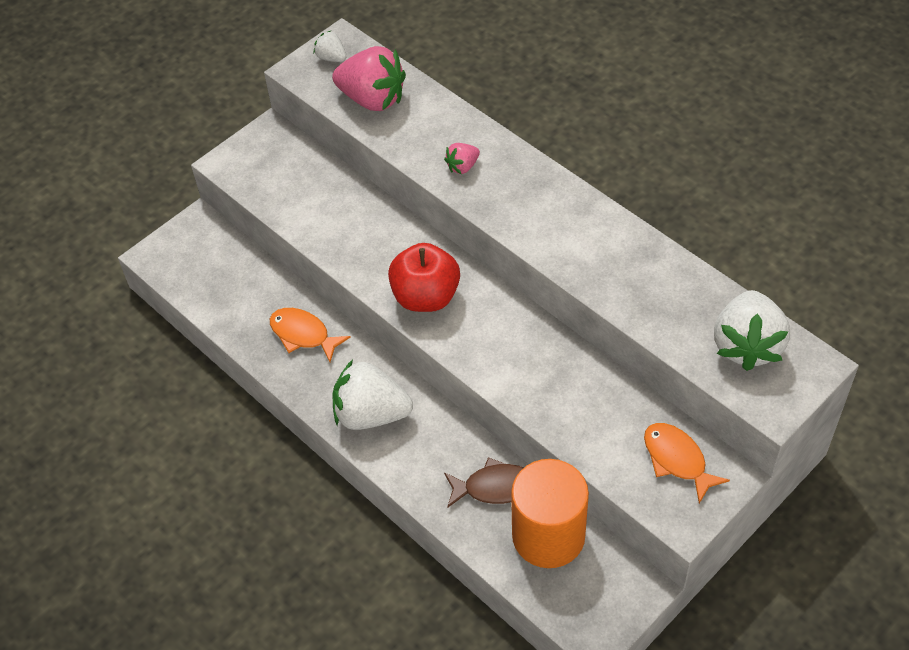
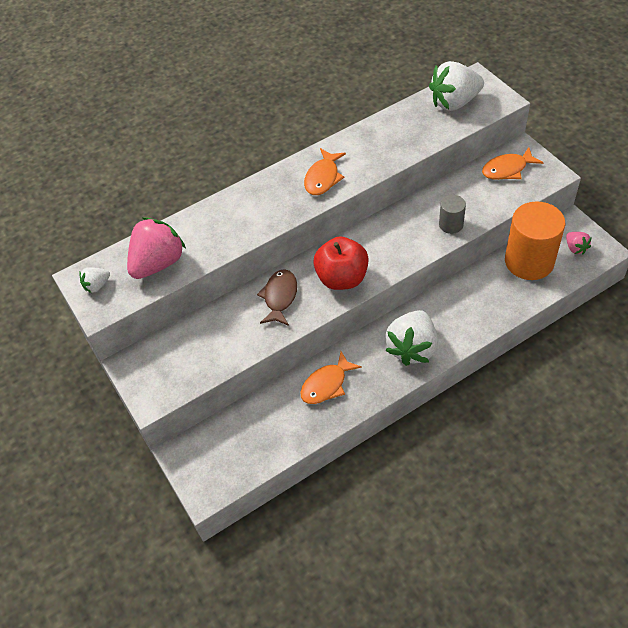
camera: 75 degrees left, 0 degrees up
(462, 166) = (254, 217): pink strawberry -> pink strawberry (575, 248)
(494, 487) = (487, 284): brown fish -> brown fish (280, 297)
(546, 402) = (451, 224): none -> grey cylinder
(547, 220) = (323, 178): none -> orange fish
(747, 345) = (454, 102): white strawberry -> white strawberry turned 135 degrees clockwise

